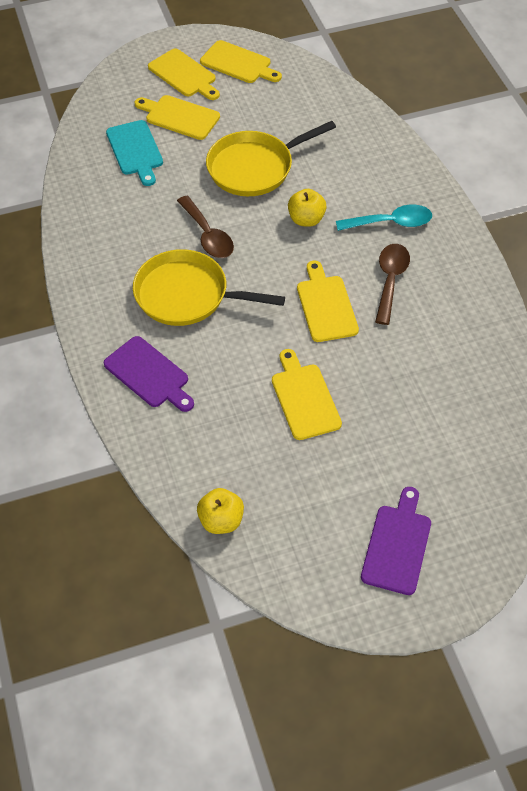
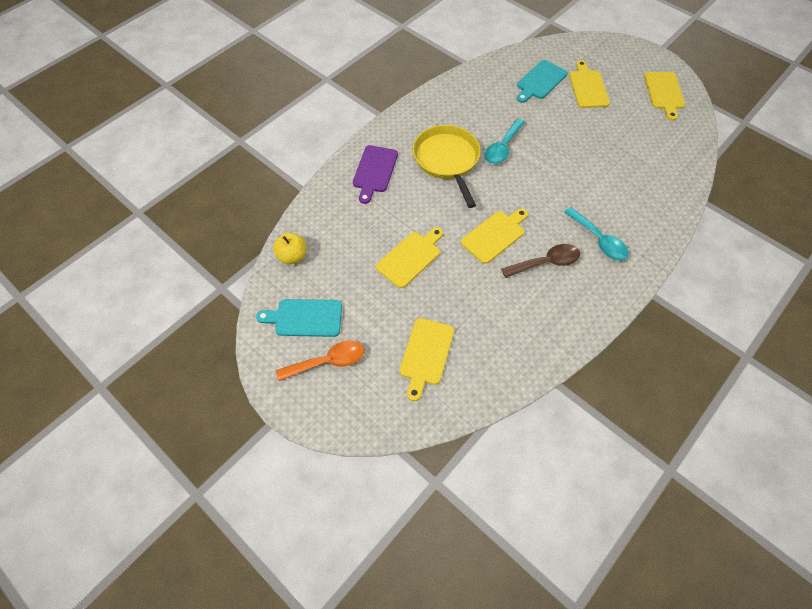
camera: 60 degrees right, 5 degrees up
(184, 75) = (626, 72): yellow cutting board -> yellow cutting board (426, 354)
(208, 235) = (502, 148): brown spoon -> turquoise spoon
(254, 168) = (580, 144): yellow pan -> none
(306, 219) = (559, 191): yellow apple -> none
(322, 544) = (305, 318): none -> turquoise cutting board
(397, 545) = (328, 361): purple cutting board -> orange spoon

